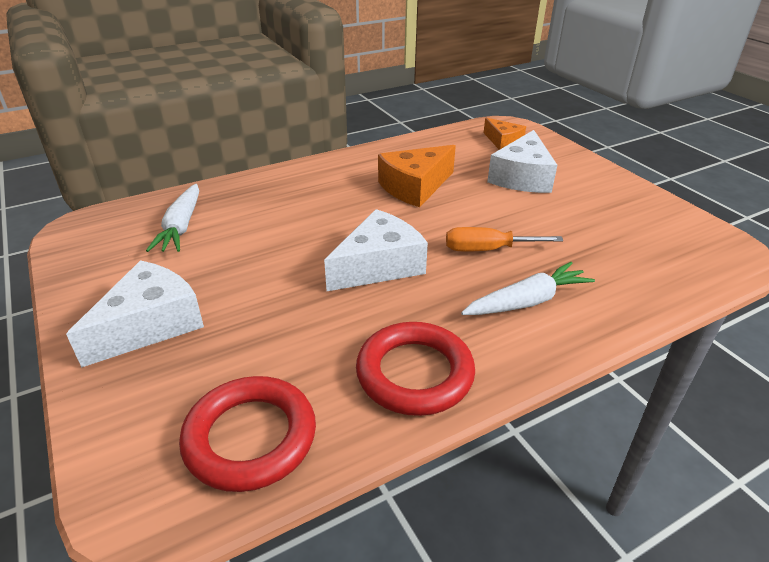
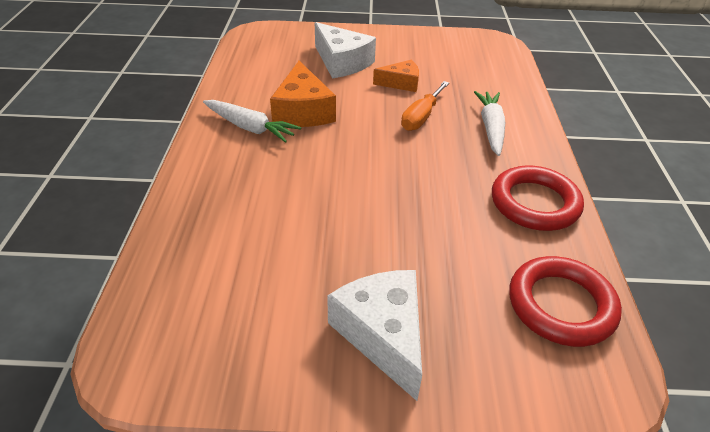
camera: 60 degrees left, 5 degrees up
(181, 227) = (222, 271): white carrot -> white carrot (250, 128)
(379, 265) = (400, 172): white cheese -> none
(503, 142) = (280, 45): orange cheese -> orange cheese (401, 83)

